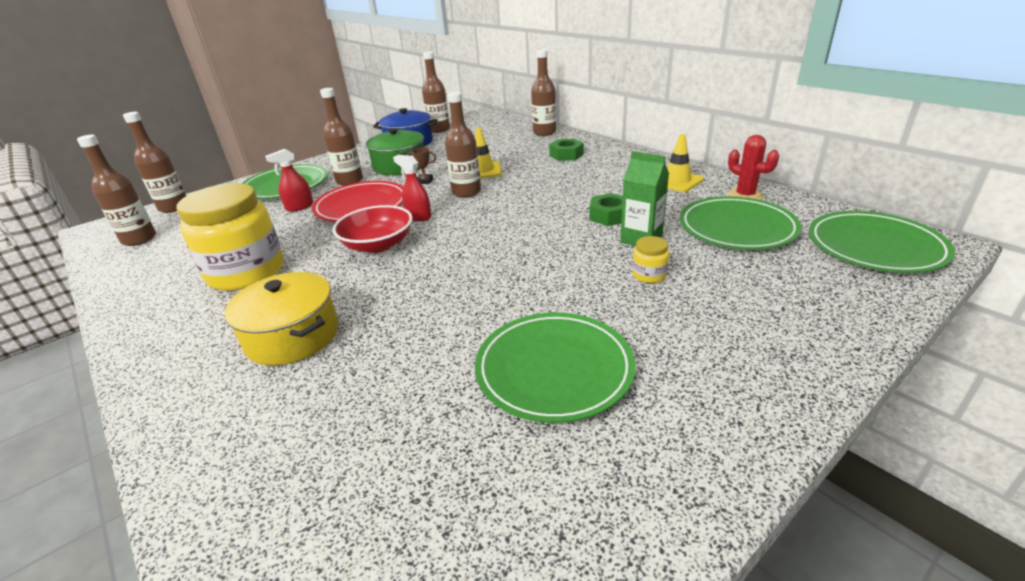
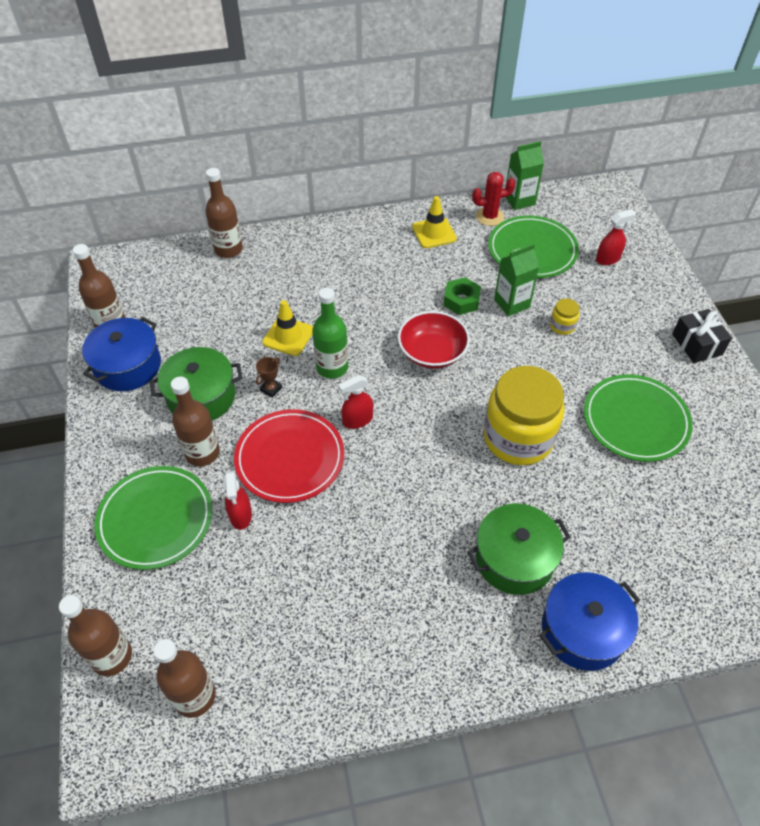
camera: 65 degrees left, 20 degrees up
(201, 412) = (583, 630): none -> blue pot
(246, 272) = (374, 583): yellow jar -> yellow jar (518, 438)
(292, 336) = (514, 559): yellow pot -> green pot
(378, 245) = (394, 466): red bowl -> red bowl (432, 352)
(466, 192) = (332, 367): brown bottle -> green bottle
(566, 155) = (309, 264): green nut -> none
(764, 391) = (697, 344): none -> black gift
(799, 201) = (519, 200): none -> green carton
(808, 274) = (608, 259): none -> red spray bottle
(875, 246) = (598, 213): green plate -> none

